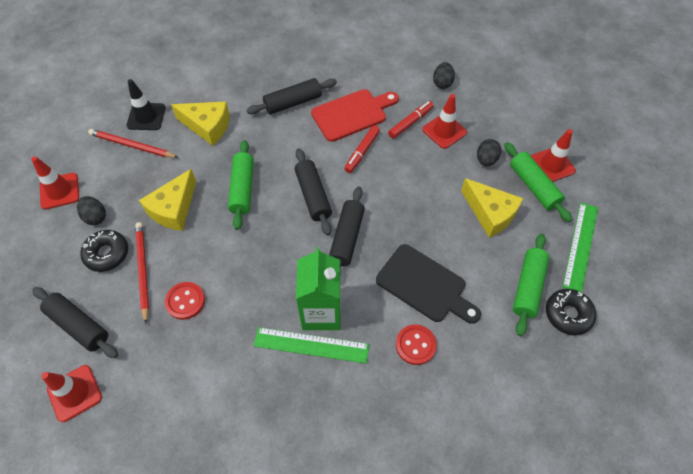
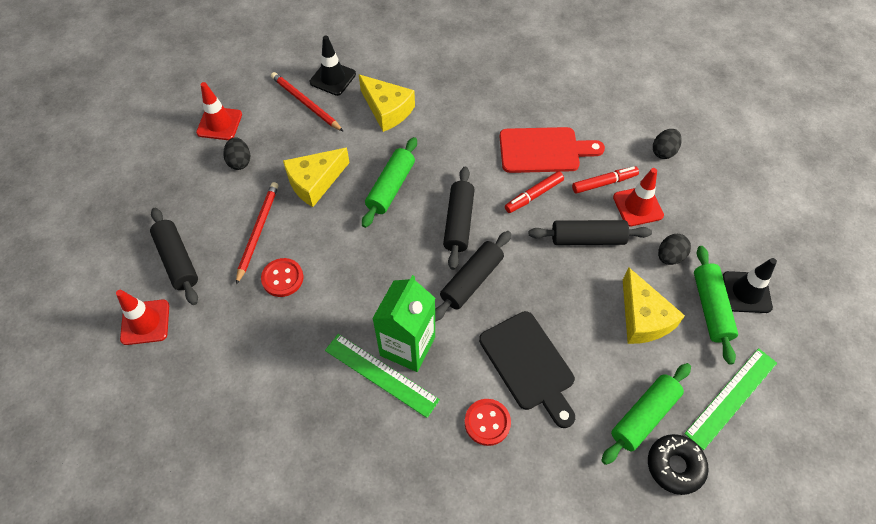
camera: 25 degrees right, 0 degrees up
(107, 254) = (233, 202): black donut -> none
(293, 103) = (486, 115): black rolling pin -> black rolling pin (587, 239)
(552, 165) = (746, 292): red traffic cone -> black traffic cone

